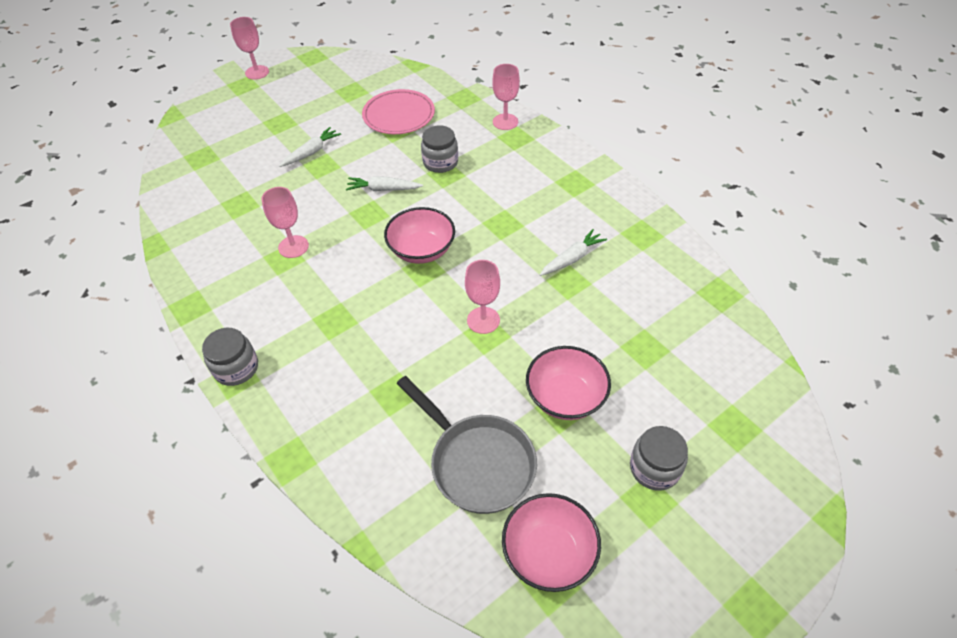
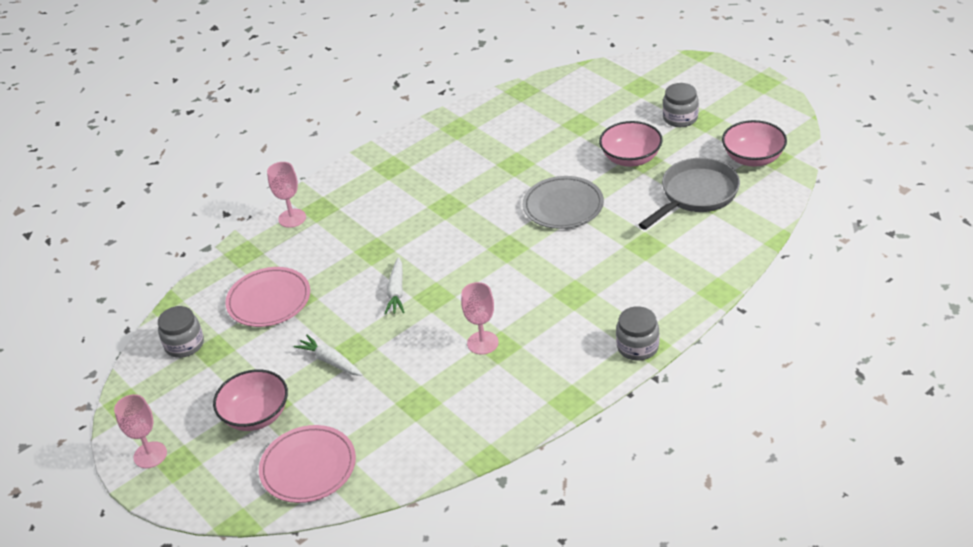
camera: 90 degrees left, 10 degrees down
(204, 146) = (308, 467): none -> pink plate
(422, 250) = (483, 252): pink bowl -> pink bowl (256, 415)
(440, 162) = (355, 256): grey jar -> grey jar (184, 344)
(483, 320) = (563, 206): pink goblet -> grey plate
(572, 258) = (489, 163): white carrot -> none

